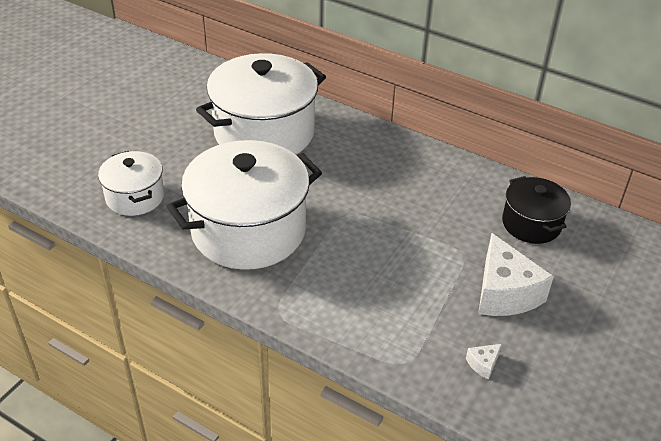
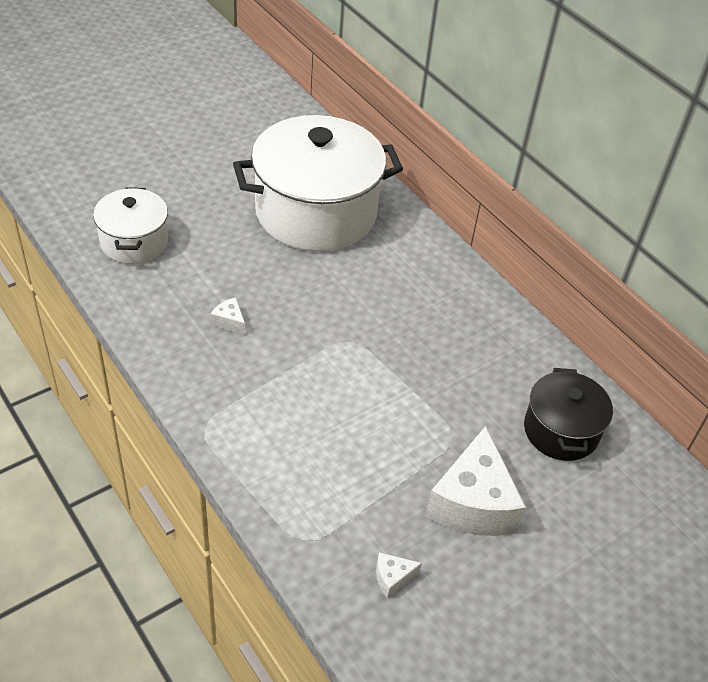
camera: 20 degrees right, 5 degrees up
(248, 230) = (229, 321): white pot -> white cheese

